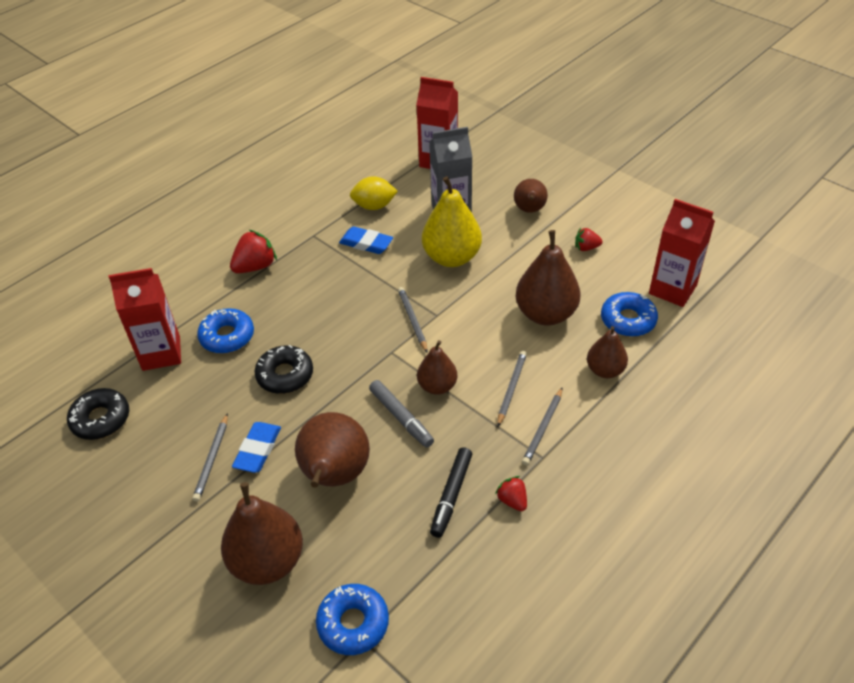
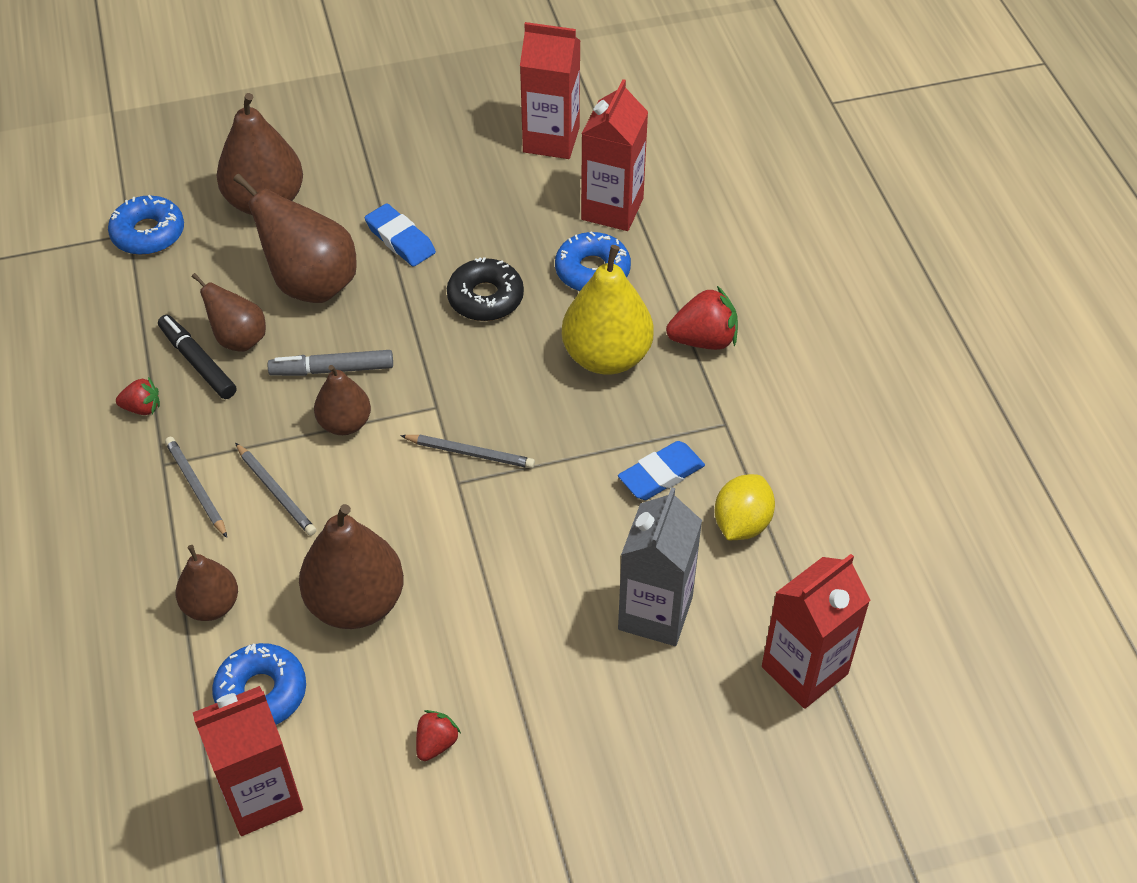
camera: 120 degrees right, 5 degrees up
(101, 419) = (551, 140): black donut -> red carton
(212, 459) = (421, 203): grey pencil -> none
(255, 266) = (704, 340): red strawberry -> red strawberry turned 90 degrees counterclockwise
(452, 257) = (553, 558): yellow pear -> yellow pear (606, 357)
(529, 210) = (580, 722): brown pear -> brown pear (239, 339)

